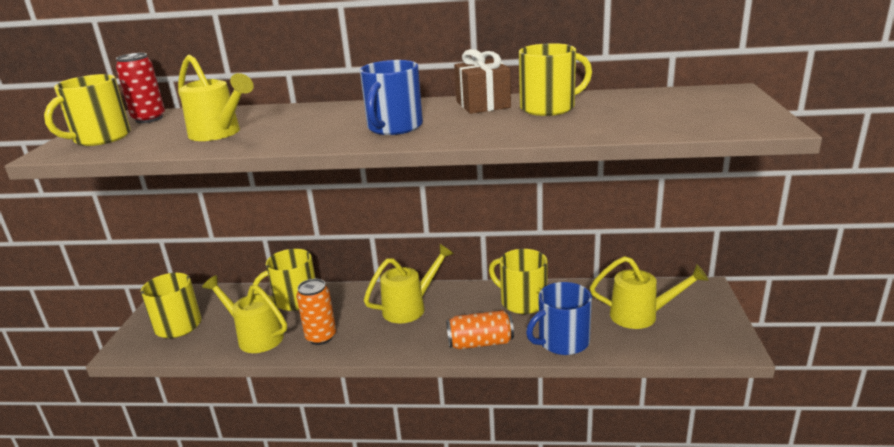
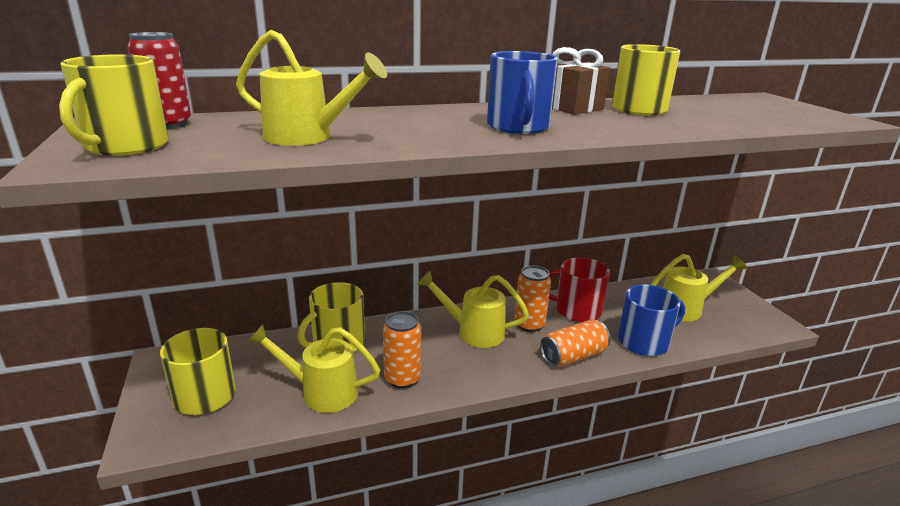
camera: 25 degrees left, 0 degrees up
(410, 307) = (473, 332): yellow watering can -> yellow watering can turned 105 degrees counterclockwise
(465, 308) = (529, 325): none -> orange can
(522, 301) = (576, 310): yellow mug -> red mug
(562, 341) = (644, 342): blue mug -> blue mug turned 150 degrees counterclockwise

